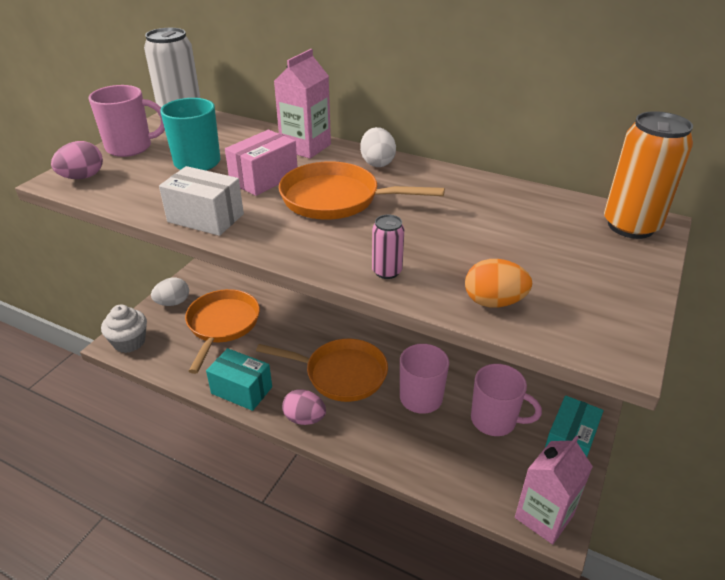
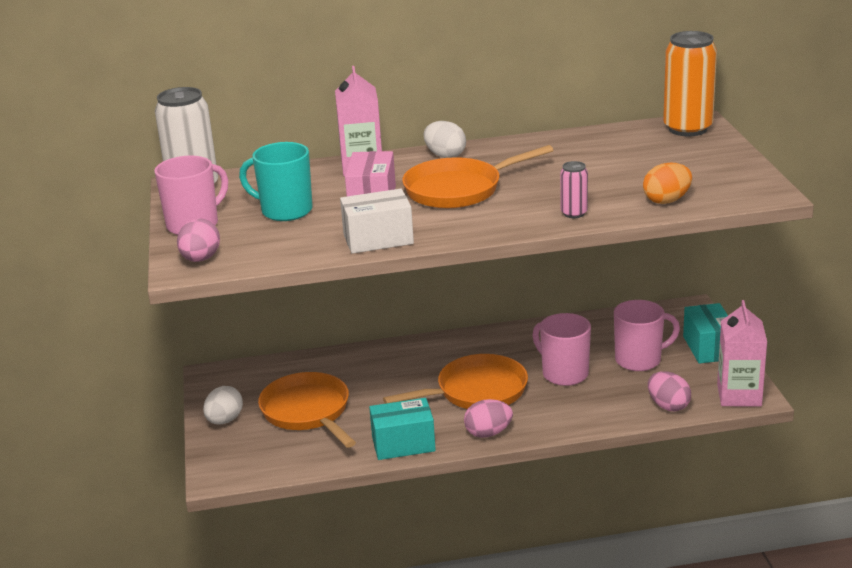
camera: 35 degrees left, 10 degrees down
(129, 342) = (230, 468): white cupcake -> none
(468, 485) = (668, 406): none -> pink egg

